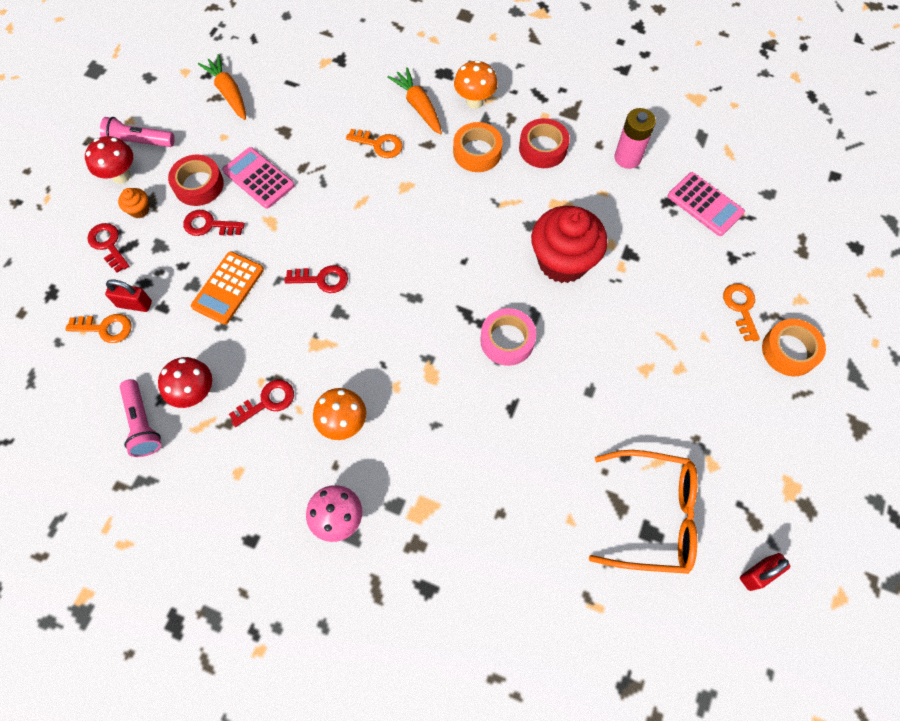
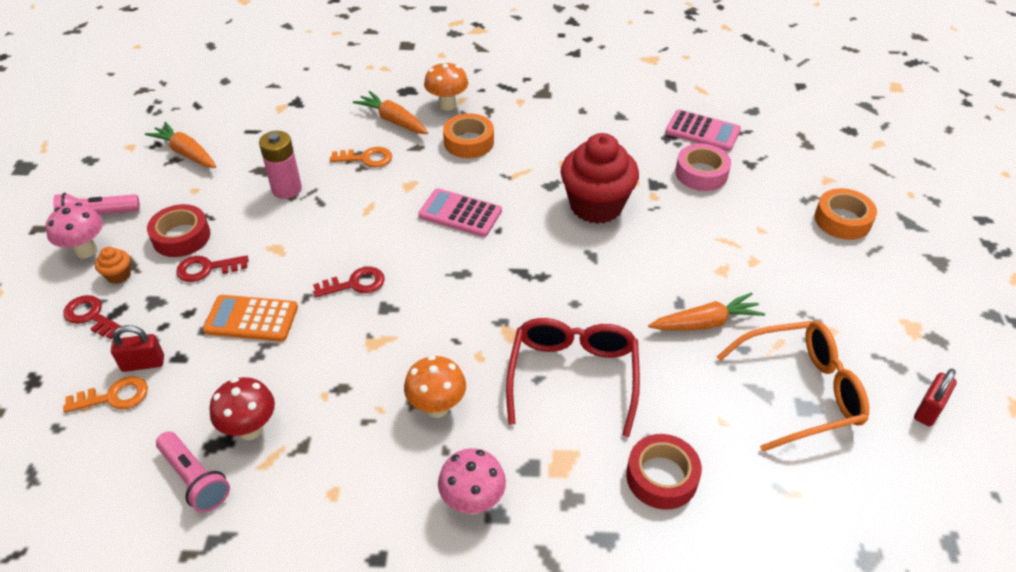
camera: 20 degrees left, 20 degrees down
(121, 176) = (86, 250): red mushroom -> pink mushroom
(228, 288) = (251, 319): orange calculator -> orange calculator turned 90 degrees clockwise
(258, 178) = (248, 215): pink calculator -> pink calculator (460, 213)
(267, 401) = (340, 412): red key -> none
(465, 432) = (573, 376): none -> red glasses
(507, 340) = (575, 284): pink tape -> pink tape (701, 173)
(543, 148) = (531, 125): red tape -> red tape (661, 477)
(603, 419) = (705, 323): none -> orange carrot
(627, 158) = (613, 114): pink battery -> pink battery (287, 189)
(741, 308) = (780, 199): orange key -> none

